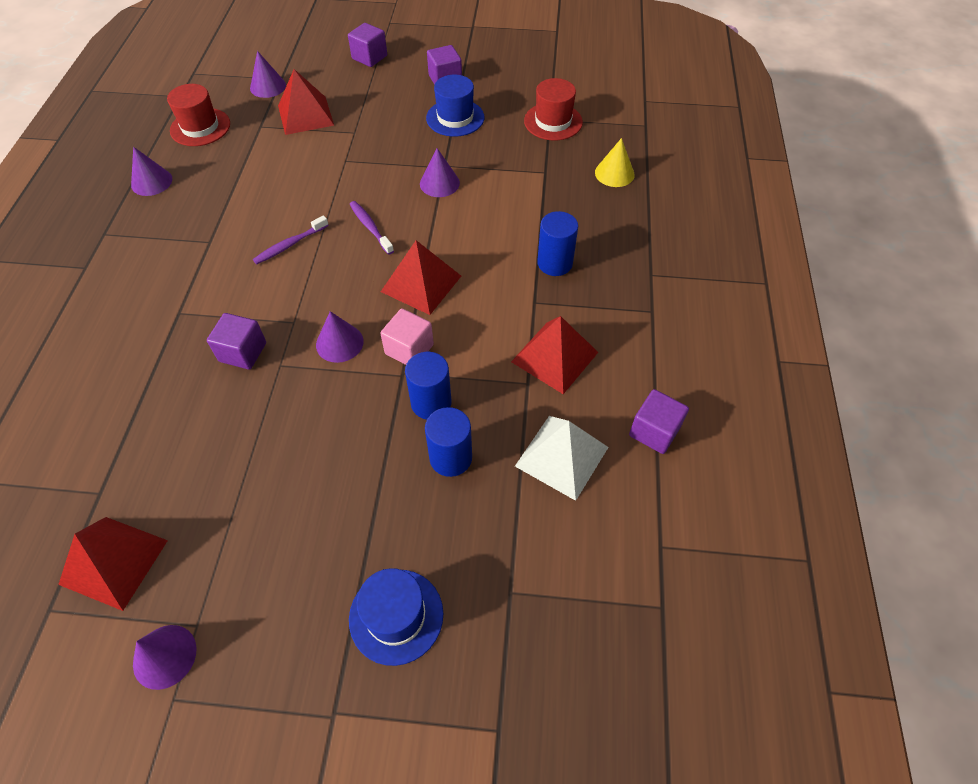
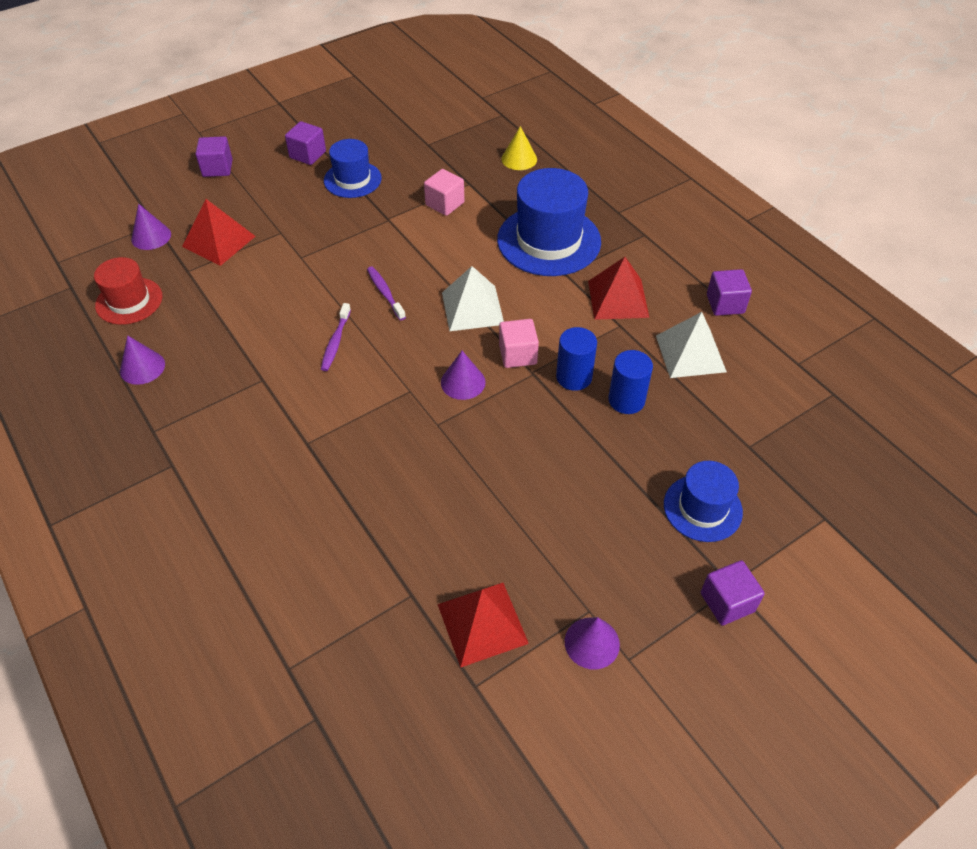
camera: 40 degrees left, 5 degrees down
(243, 352) = (397, 435): purple cube -> purple cube (727, 602)
(370, 227) = (385, 293): purple toothbrush -> purple toothbrush turned 45 degrees clockwise
(421, 283) = (472, 308): red pyramid -> white pyramid
(439, 183) = (400, 233): purple cone -> none
(504, 178) = (445, 204): none -> pink cube
(553, 121) = (432, 145): red hat -> none
(555, 263) = (549, 240): blue cylinder -> blue hat

